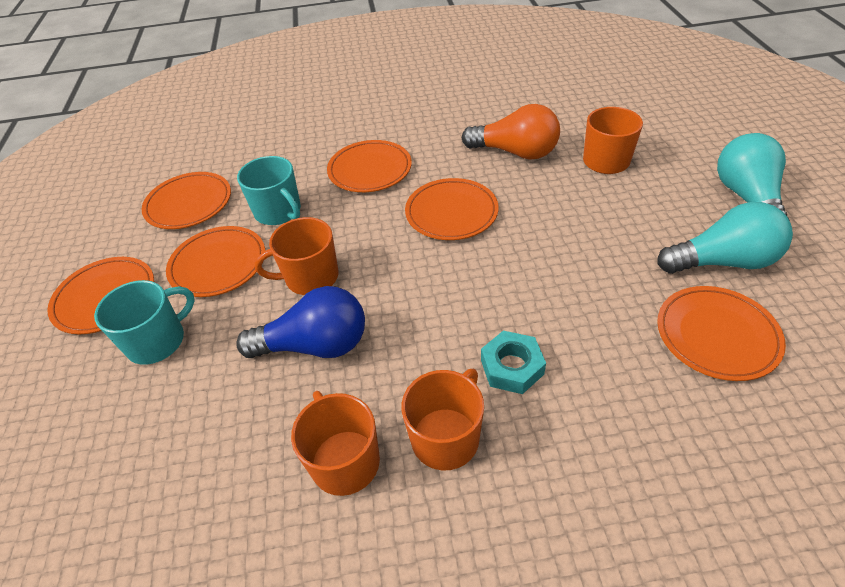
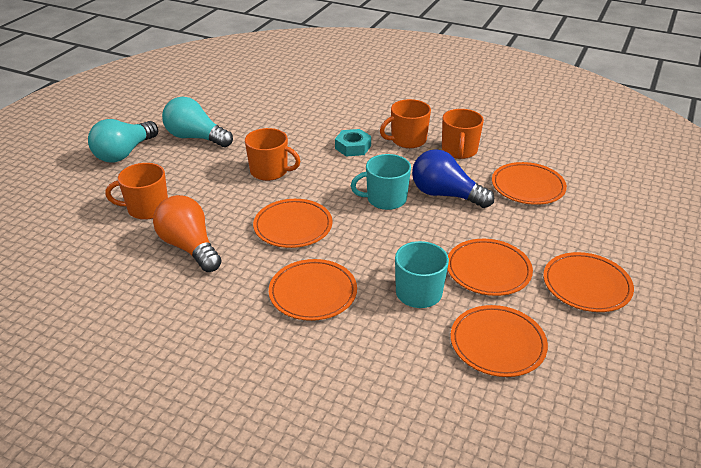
camera: 150 degrees left, 10 degrees down
(157, 341) = (546, 238): turquoise mug -> turquoise mug (385, 199)
(310, 277) = (425, 230): orange mug -> orange mug (270, 171)
(716, 335) = (250, 120): orange plate -> orange plate (528, 187)

